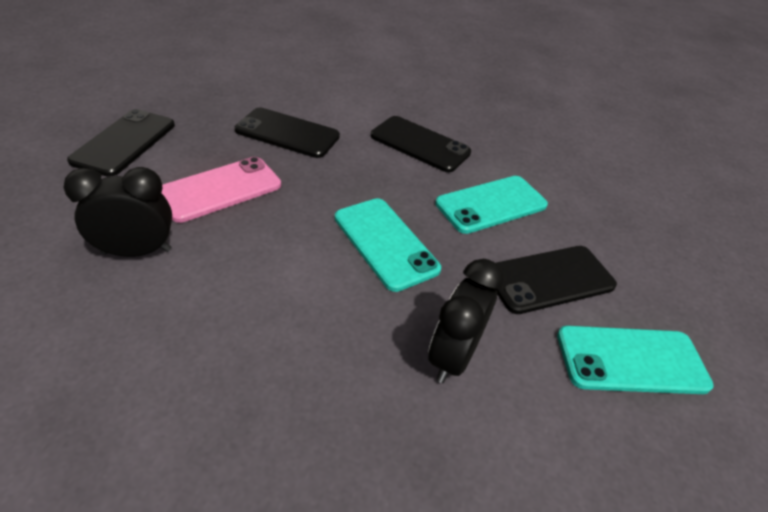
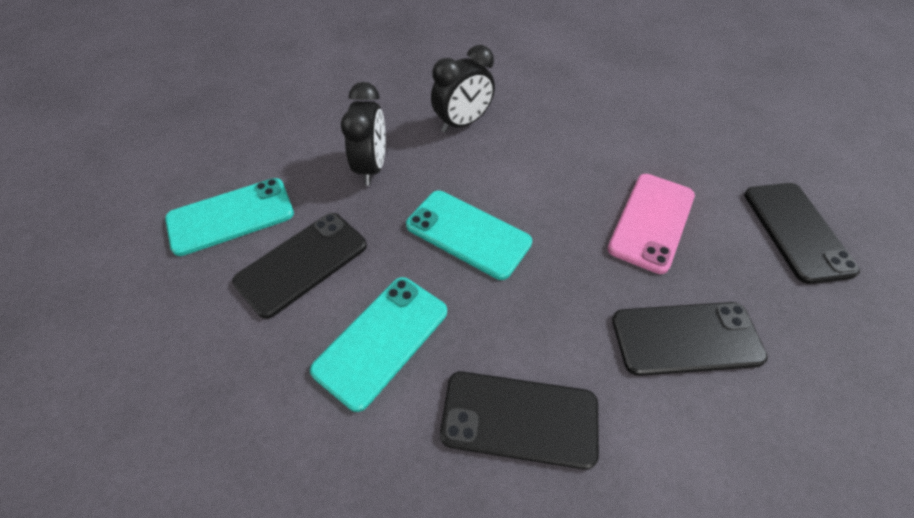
camera: 160 degrees right, 10 degrees up
(137, 251) = (635, 146): black clock -> black clock (462, 123)

